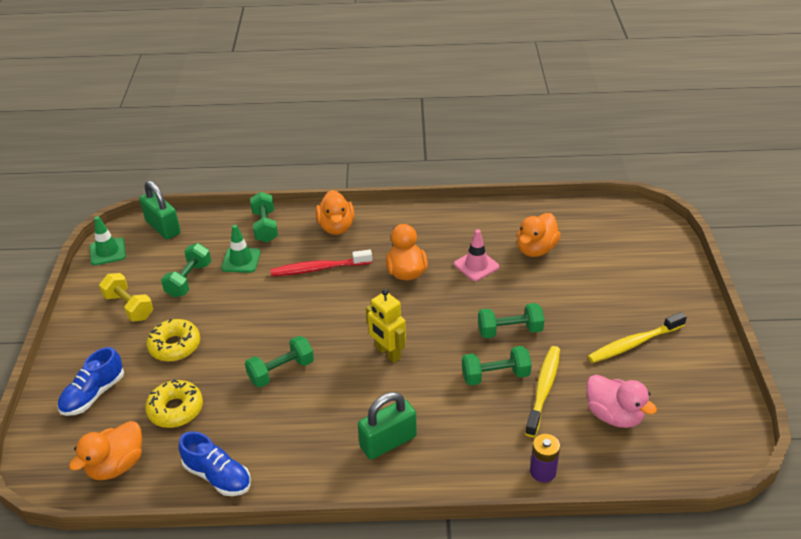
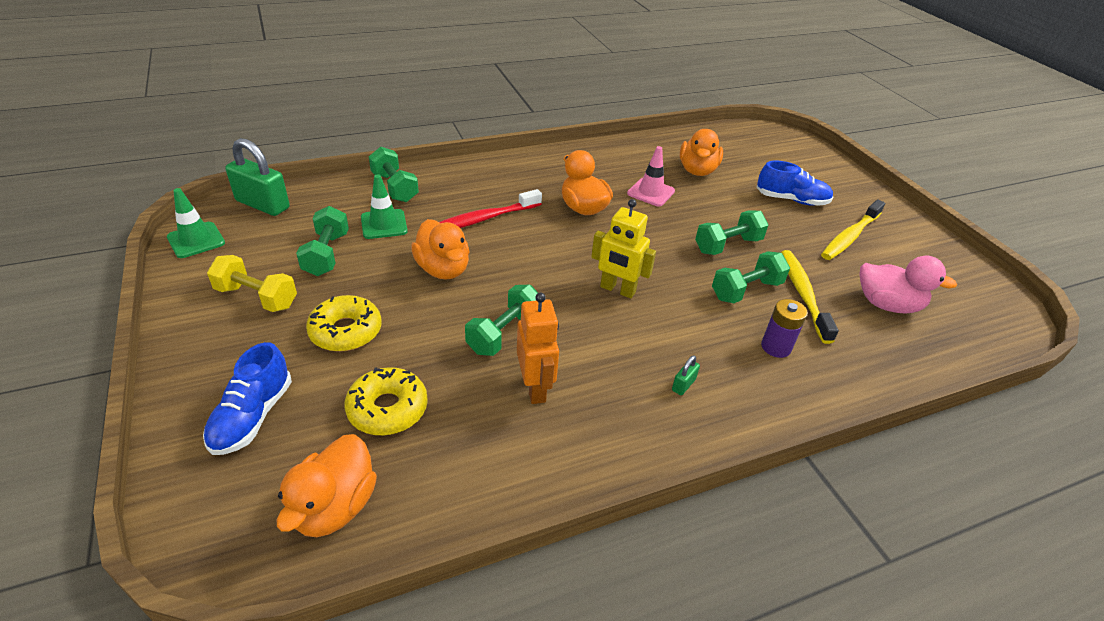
camera: 25 degrees left, 0 degrees up
(218, 476) = (495, 482): blue shoe -> blue shoe (791, 200)
(279, 418) = (535, 388): none -> orange robot
(336, 227) = (478, 177): orange duck -> orange duck (443, 269)
(388, 442) = (683, 385): green padlock -> green padlock, size x0.43
(543, 471) = (867, 376): purple battery -> purple battery (776, 347)

